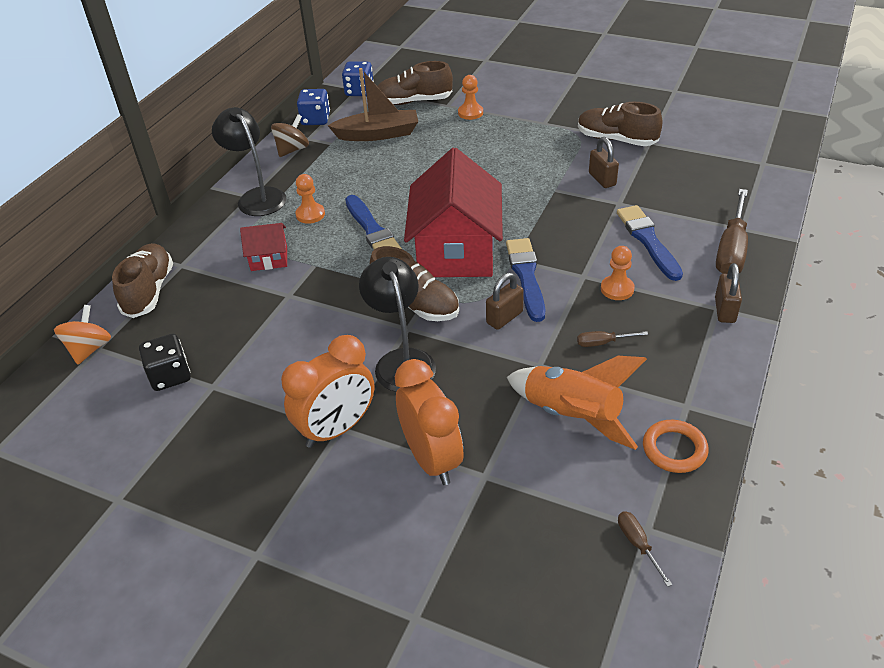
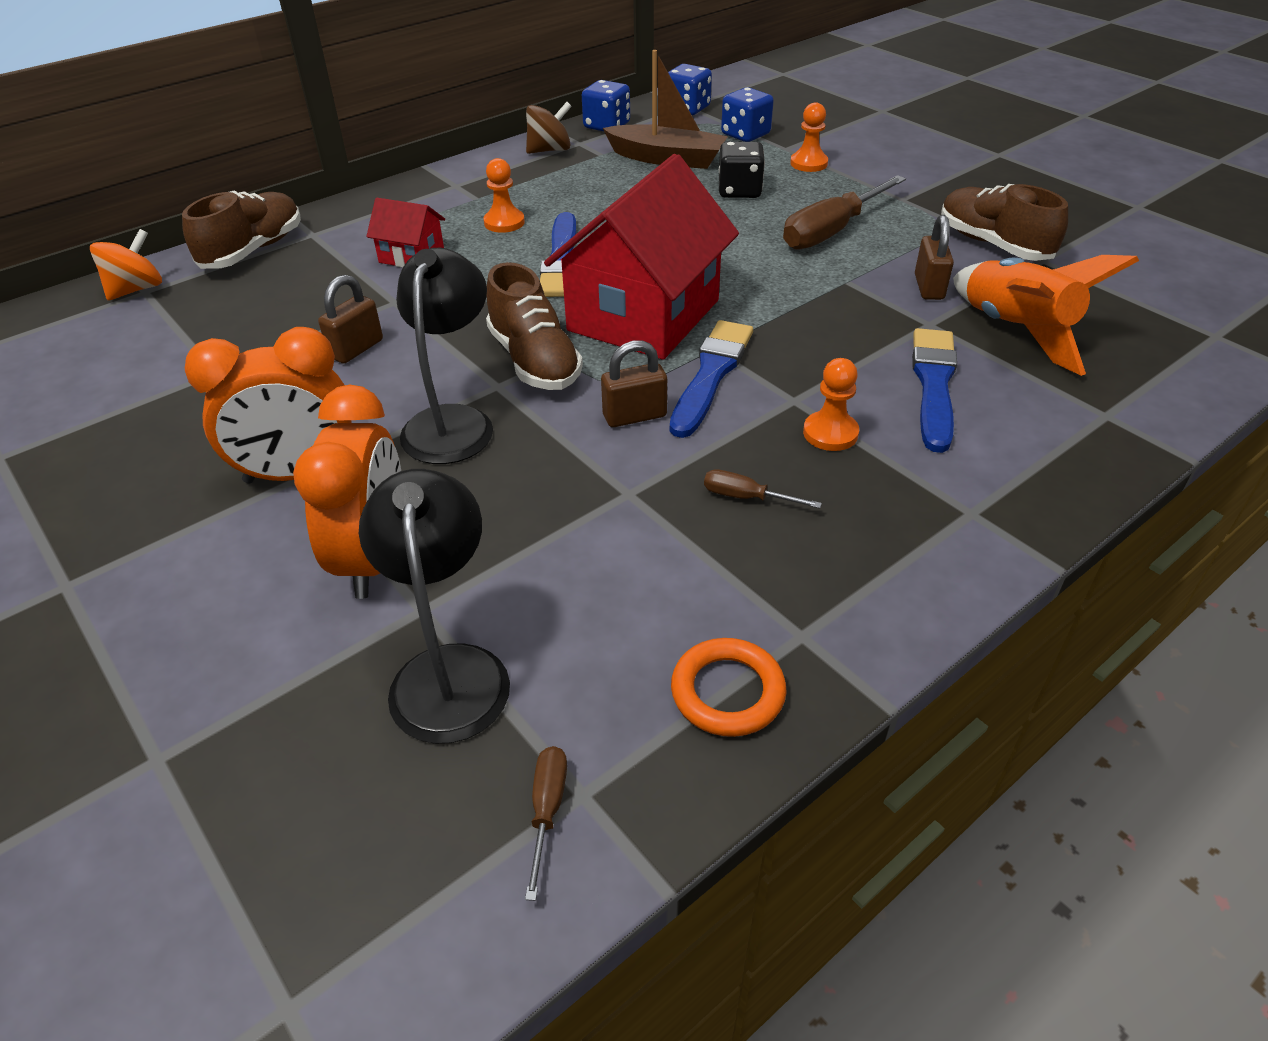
camera: 25 degrees right, 0 degrees up
(170, 376) = (184, 345): black dice -> black dice (739, 191)
(257, 197) = (462, 188): black lamp -> black lamp (449, 670)
(414, 101) = (745, 134): brown shoe -> blue dice
(572, 416) = (613, 580): orange rocket -> orange rocket (1015, 332)
(724, 310) = (981, 520): brown padlock -> brown padlock (356, 349)
(731, 250) = (1063, 438): brown screwdriver -> brown screwdriver (831, 231)

